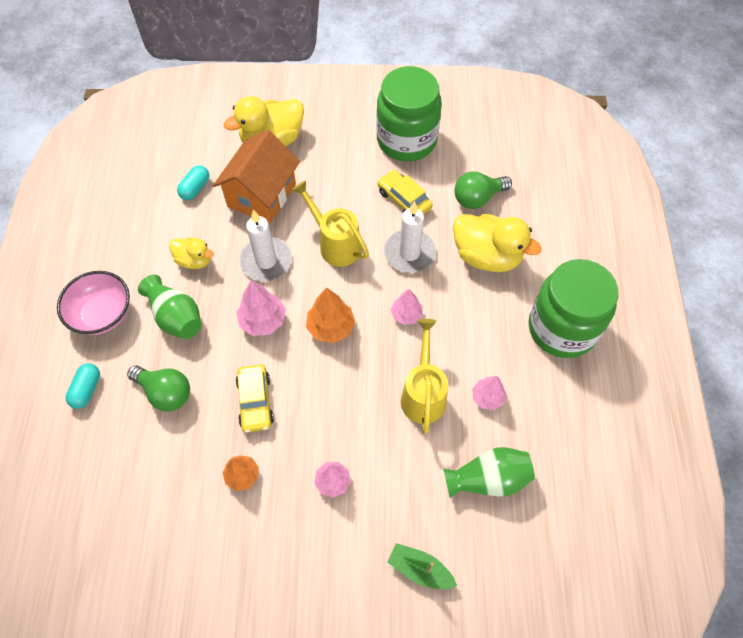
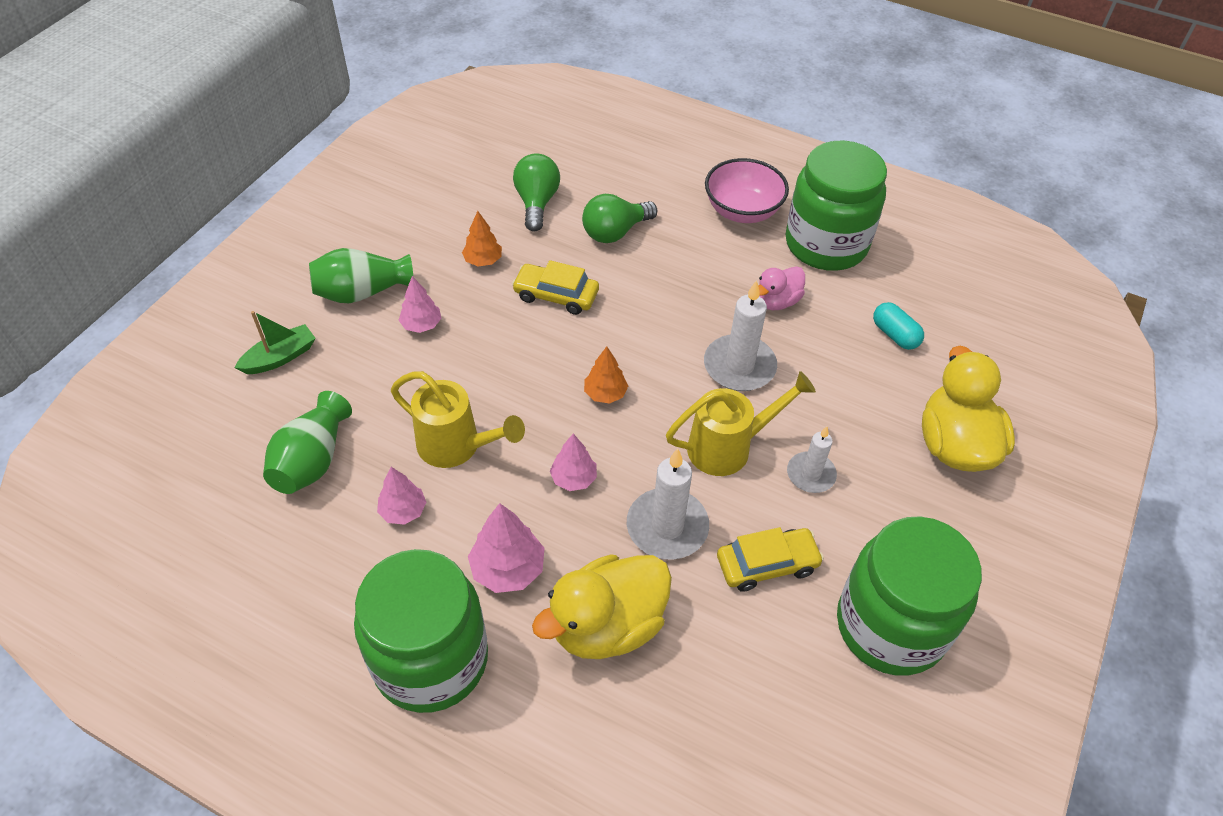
camera: 115 degrees right, 10 degrees down
(87, 389) = (657, 180): turquoise capsule -> none
(120, 250) = (826, 244): none -> green jar
(176, 317) = (704, 264): green vase -> green vase (362, 292)
(194, 260) = (776, 301): yellow duck -> pink duck
(261, 195) = (853, 398): orange house -> none
(263, 321) = (654, 335): pink tree -> pink tree (508, 569)
(331, 327) = (605, 394): orange tree -> orange tree, size x0.66
(332, 199) = (810, 474): none -> white candle
(477, 198) = (721, 673): green light bulb -> green light bulb (536, 203)

